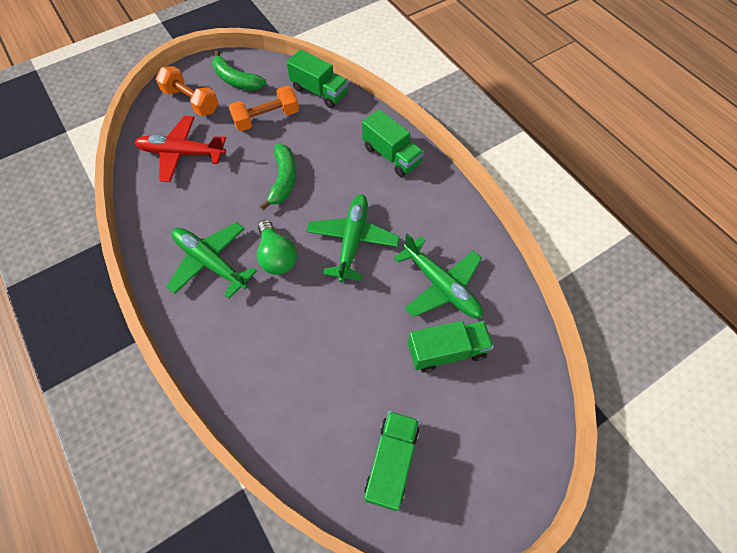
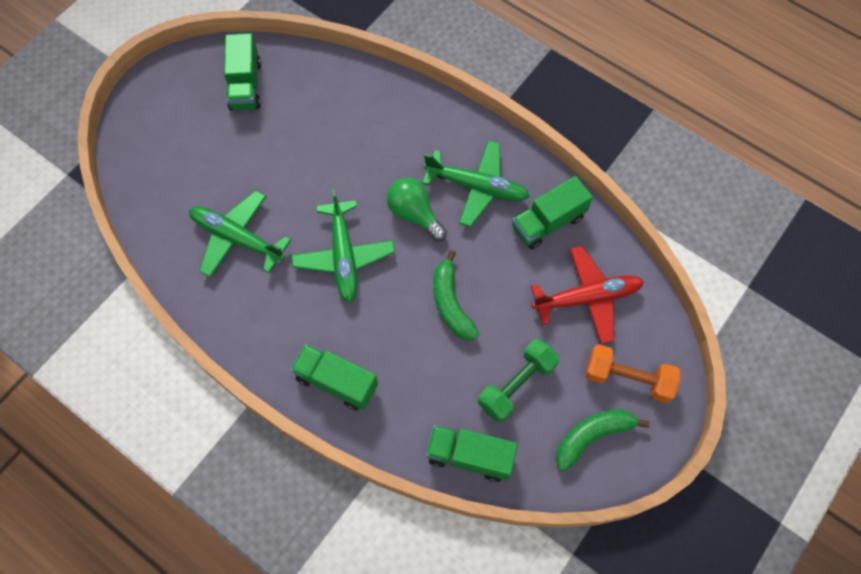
camera: 160 degrees right, 5 degrees up
(236, 80) = (592, 436): green banana -> green banana turned 45 degrees counterclockwise
(266, 118) = (516, 385): orange dumbbell -> green dumbbell
(447, 351) = (218, 179): green truck -> green truck (548, 222)

